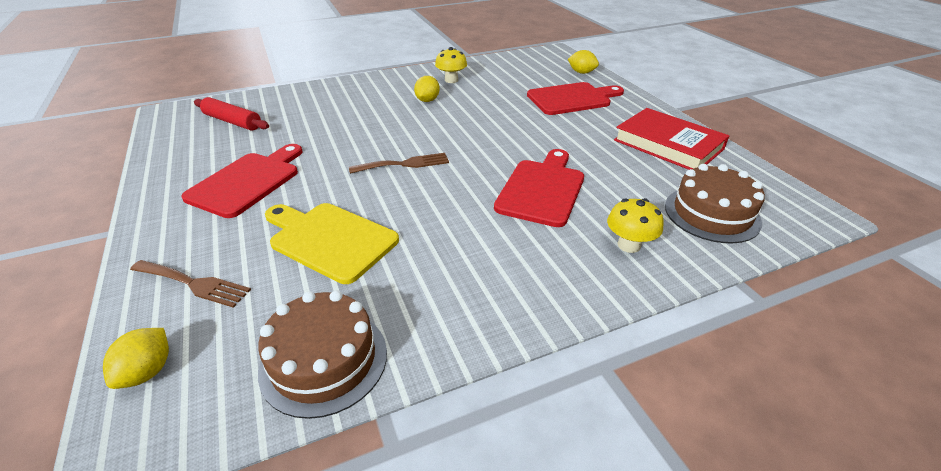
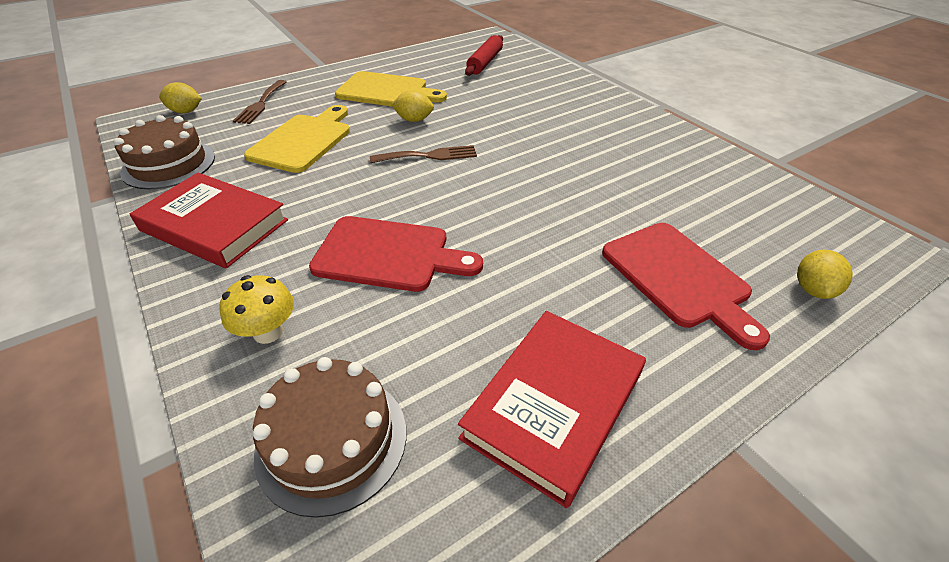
camera: 80 degrees right, 5 degrees up
(248, 181) = (386, 91): red cutting board -> yellow cutting board
(404, 164) = (429, 156): brown fork -> brown fork turned 75 degrees counterclockwise
(427, 100) = (587, 148): yellow lemon -> yellow lemon (414, 120)
(451, 80) = (663, 157): yellow mushroom -> none
(481, 294) = (214, 225): none -> red book

